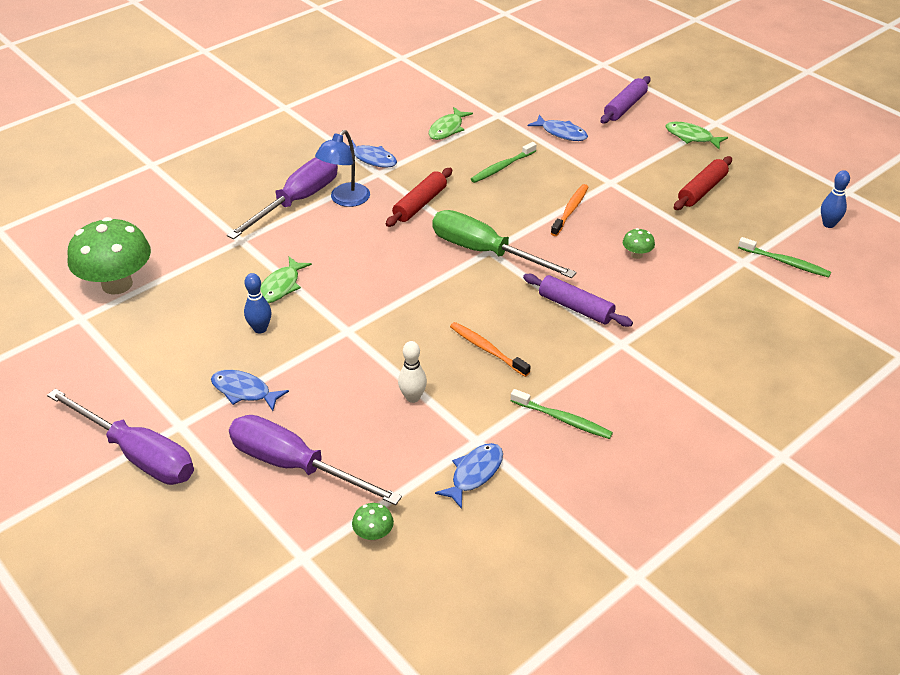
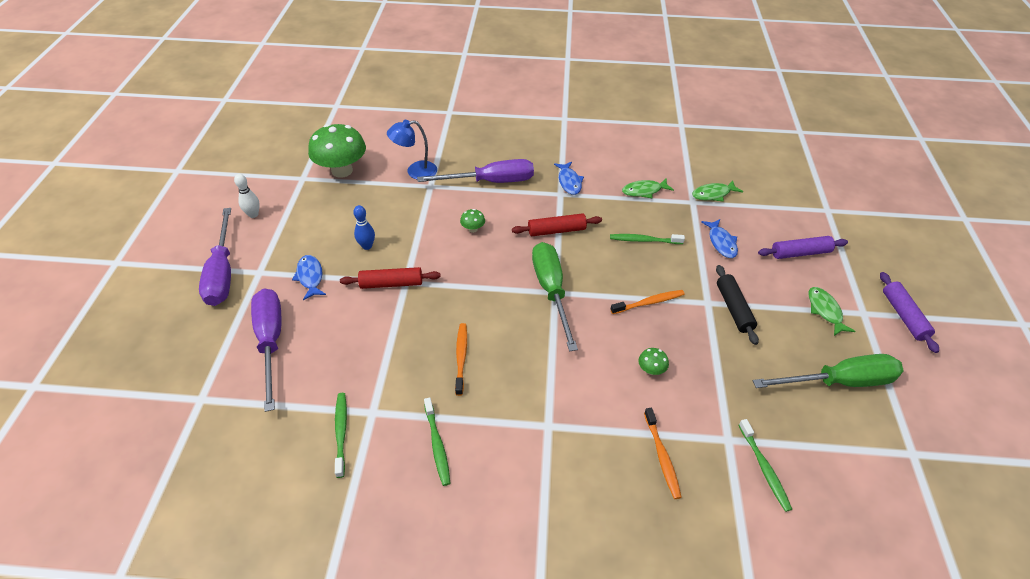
camera: 45 degrees right, 5 degrees up
(281, 286) = (411, 228): green fish -> green fish (713, 194)
(345, 200) = (517, 198): blue lamp -> blue lamp (415, 171)
(373, 534) = (245, 419): green mushroom -> green mushroom (473, 229)
(412, 397) = (379, 353): white bowling pin -> white bowling pin (253, 214)
(474, 474) = (341, 432): blue fish -> green toothbrush
(576, 307) = (554, 375): purple rolling pin -> purple rolling pin (904, 316)
(633, 174) = (734, 308): none -> black rolling pin
(702, 190) = (773, 358): red rolling pin -> red rolling pin (391, 284)
(720, 303) = (662, 456): none -> orange toothbrush
(758, 177) = (839, 382): none -> green screwdriver
(828, 224) = (852, 467): blue bowling pin -> none

